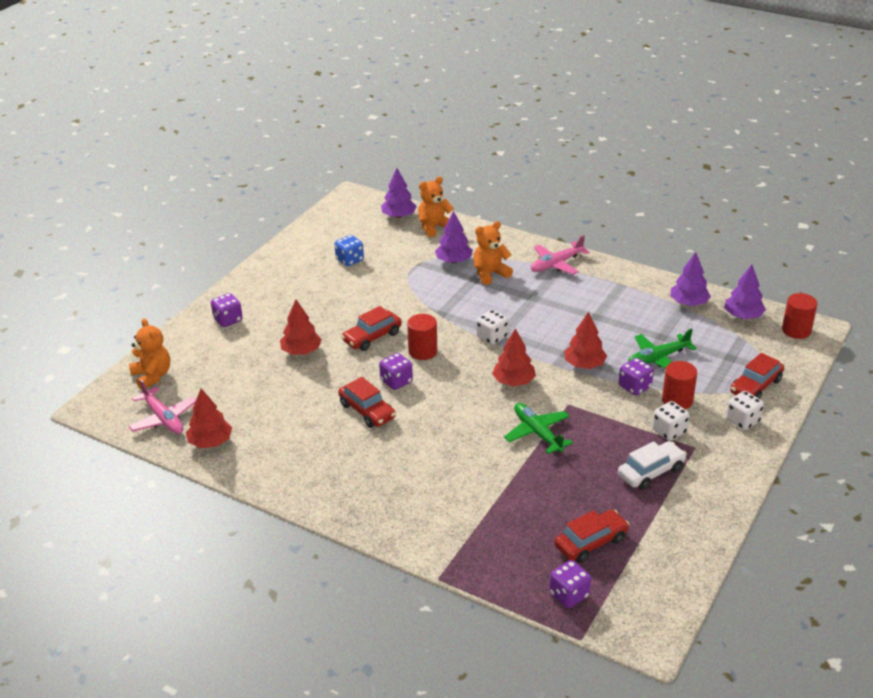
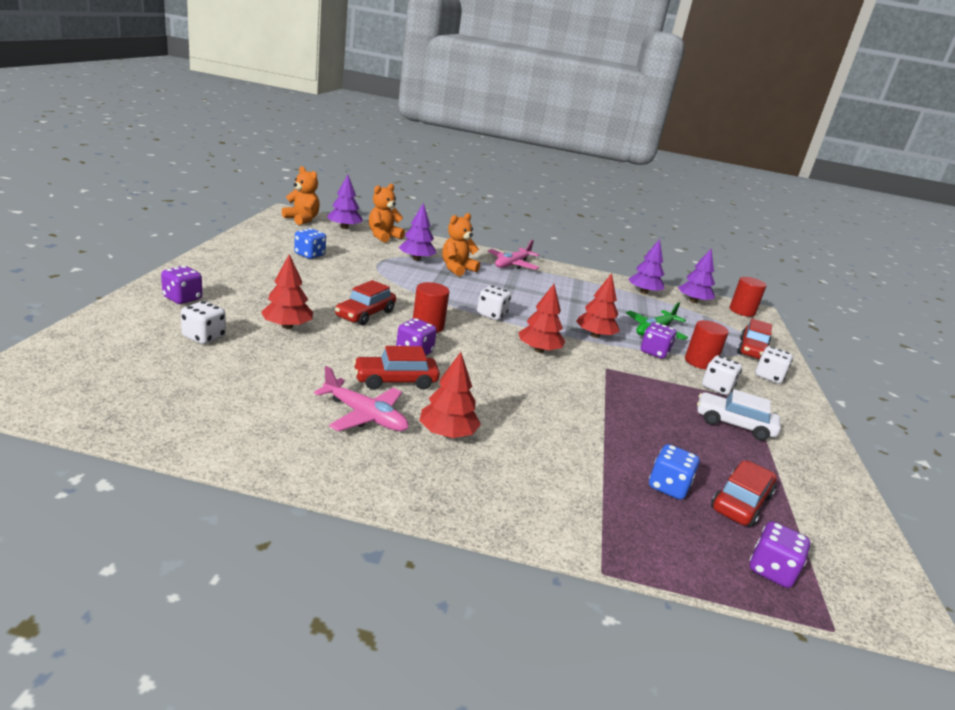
camera: 25 degrees left, 10 degrees down
(152, 376) = (85, 352): orange teddy bear -> orange teddy bear (302, 219)
(163, 418) = (111, 398): pink plane -> pink plane (364, 415)
(210, 442) = (193, 423): red tree -> red tree (447, 433)
(235, 362) = (204, 337): none -> white dice
(367, 411) = (395, 381): red car -> red car turned 135 degrees clockwise
(537, 433) = (597, 394): green plane -> none
(537, 523) = (668, 487): none -> blue dice
(651, 472) = (734, 424): white car -> white car turned 105 degrees counterclockwise

